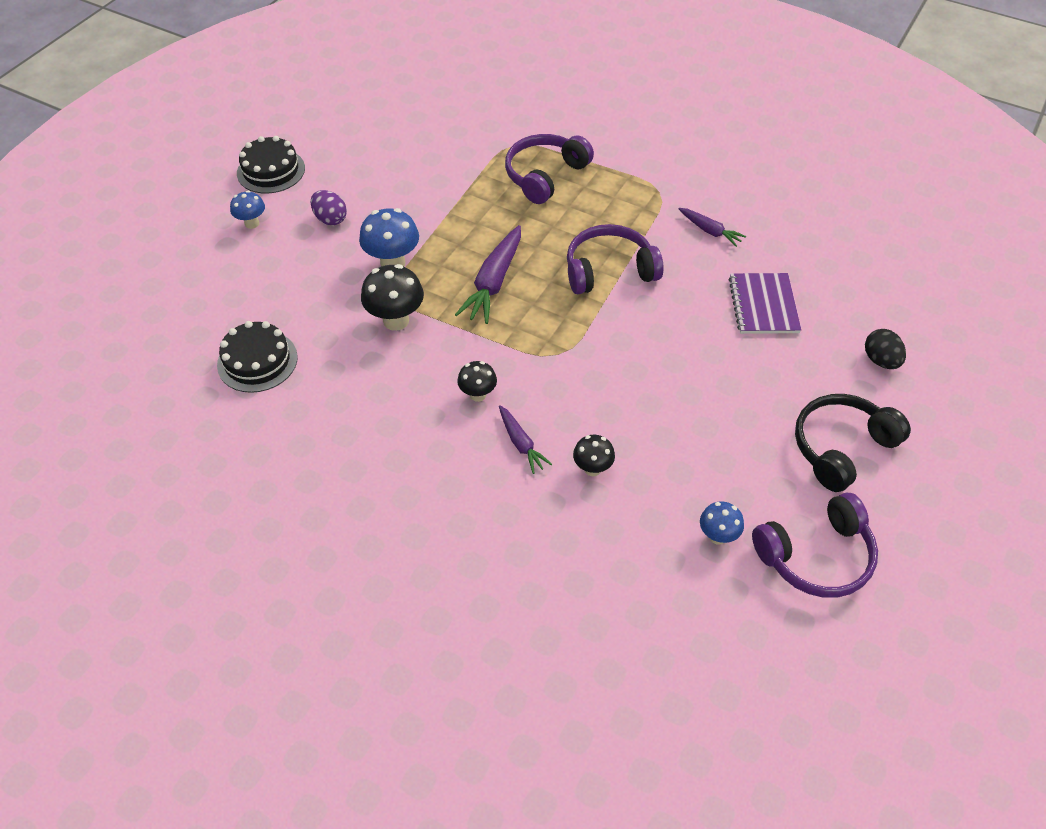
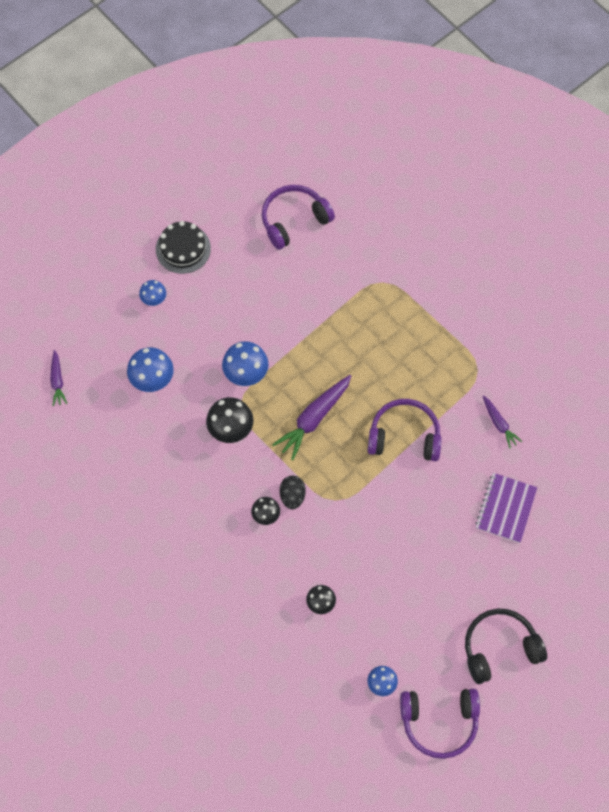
camera: 20 degrees right, 15 degrees up
(257, 361) = (124, 434): black cake -> none
(277, 298) = (153, 381): none -> blue mushroom
(330, 219) = (213, 315): purple egg -> none
(521, 443) = (280, 566): purple carrot -> purple carrot (57, 381)
(545, 176) = (394, 324): purple headphones -> purple headphones (294, 220)
(880, 360) = (567, 587): black egg -> black egg (292, 496)

